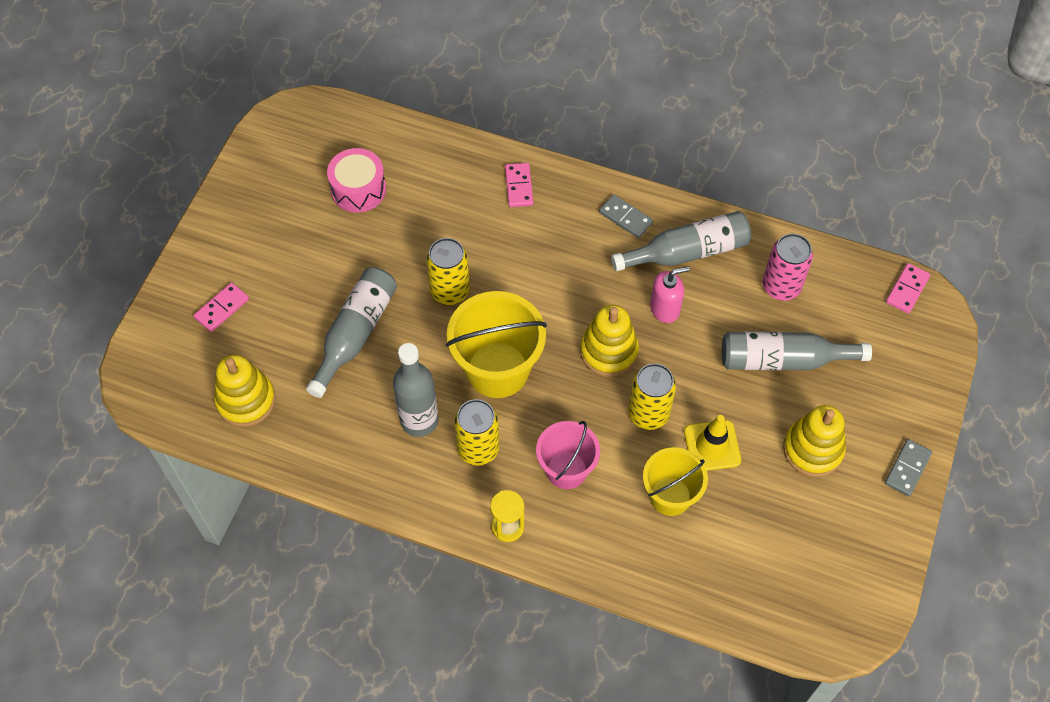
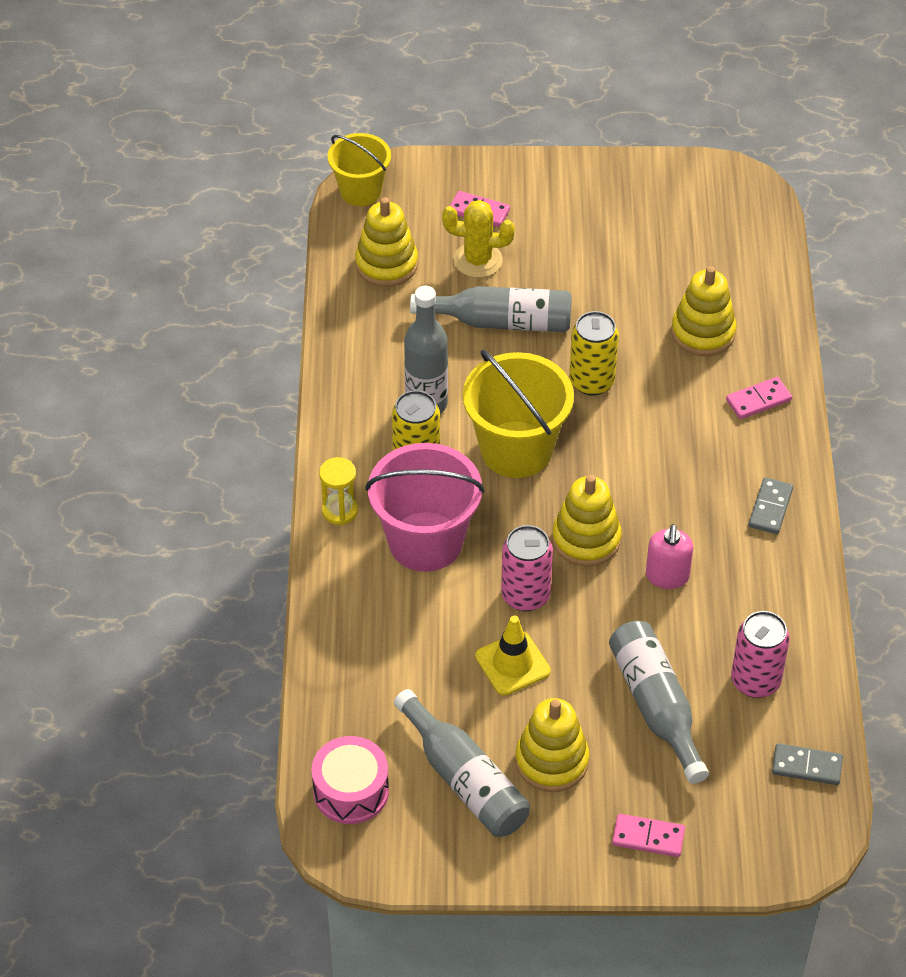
camera: 70 degrees right, 10 degrees down
(278, 328) = (478, 260): none -> yellow cactus
(358, 189) = (677, 267): pink drum -> pink drum (351, 791)
(434, 197) = (703, 333): none -> yellow stacking toy
(566, 470) = (425, 541): pink bucket -> pink bucket, size x1.58
(648, 414) = (525, 595): yellow can -> pink can
(665, 309) = (667, 576): pink soap dispenser -> pink soap dispenser turned 45 degrees clockwise
(670, 496) = (434, 640): yellow bucket -> yellow bucket (360, 191)
(687, 252) = (755, 578): grey bottle -> grey bottle (464, 780)
(907, 290) = (820, 813): pink domino -> pink domino (648, 837)
(907, 468) = (570, 861): grey domino -> grey domino (807, 766)

